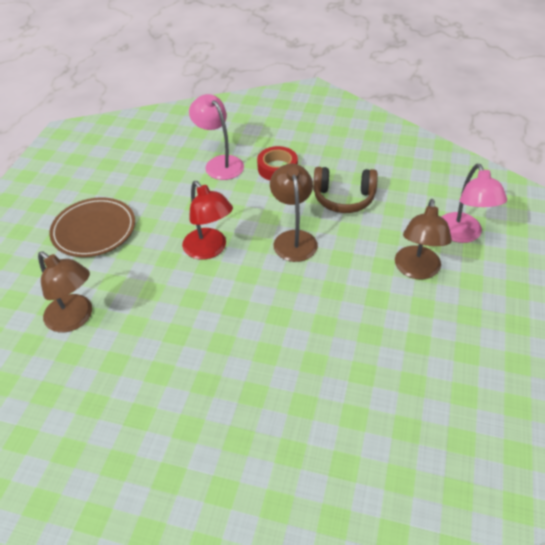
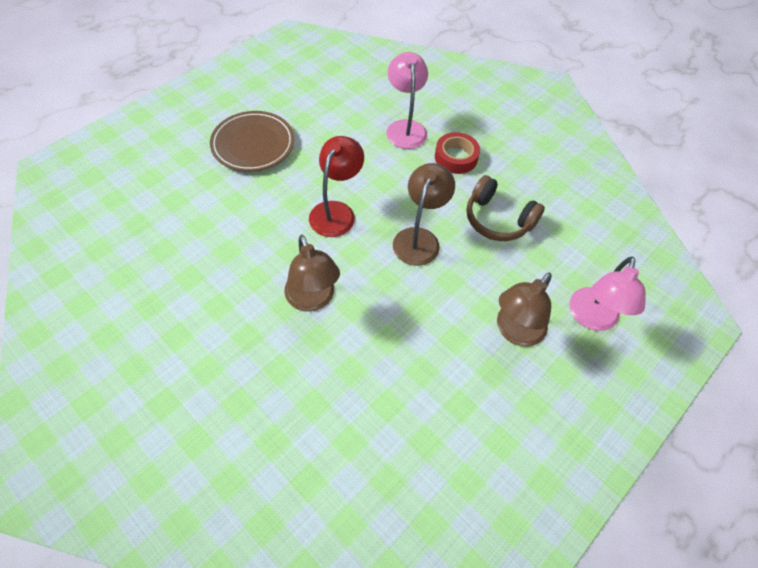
camera: 25 degrees right, 10 degrees up
(75, 319) = (185, 221): brown lamp -> brown lamp (313, 299)
(209, 250) = (336, 211): red lamp -> red lamp turned 150 degrees counterclockwise

